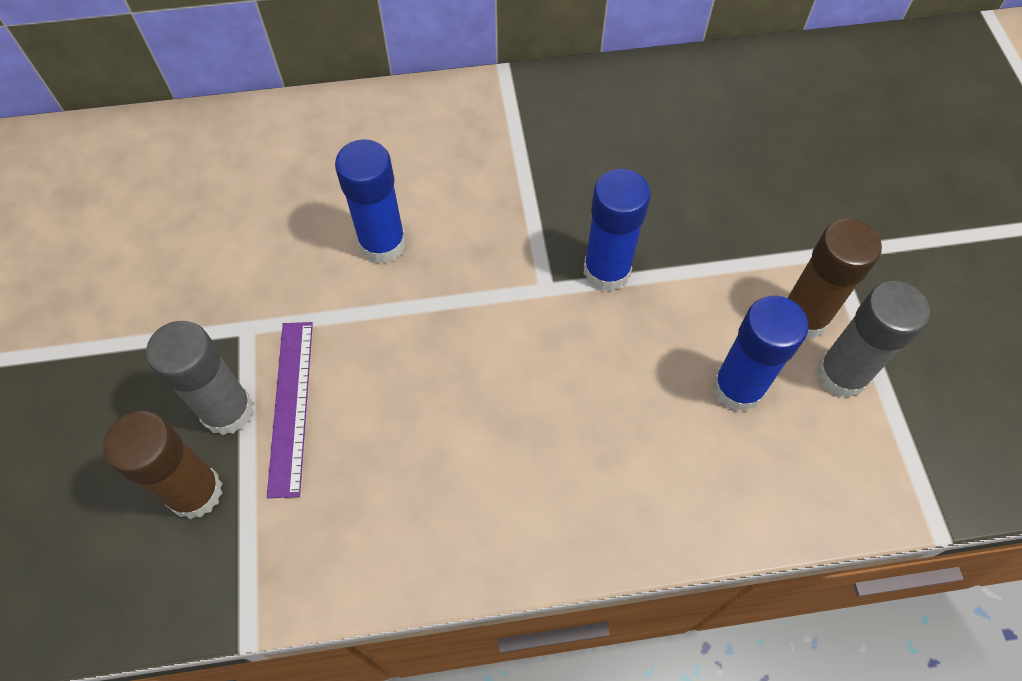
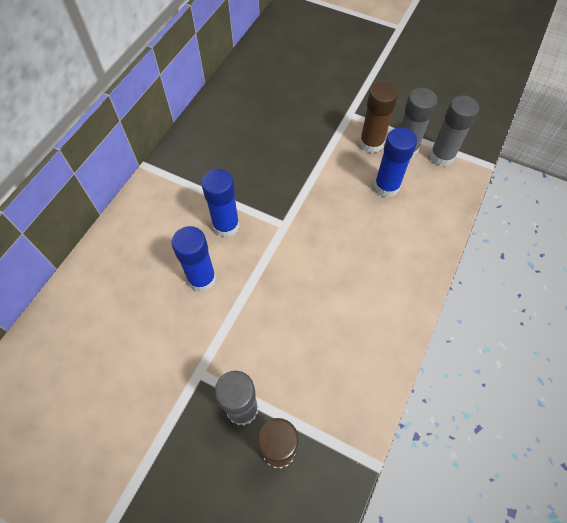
camera: 55 degrees left, 0 degrees up
(291, 406) = (263, 375): purple ruler -> none
(606, 271) = (294, 196): blue glue stick -> blue glue stick (226, 226)
(881, 440) = (441, 156): none -> grey glue stick

